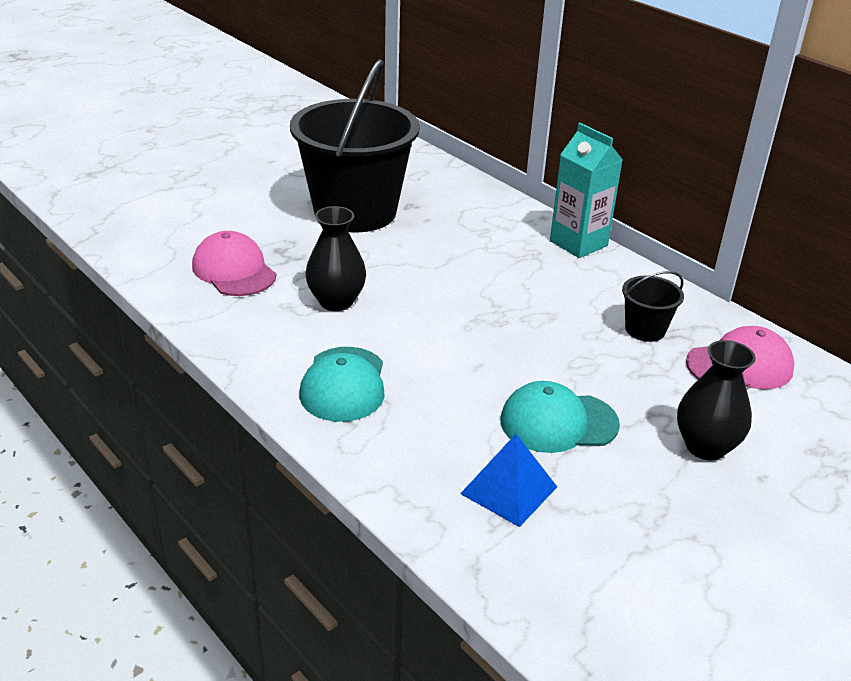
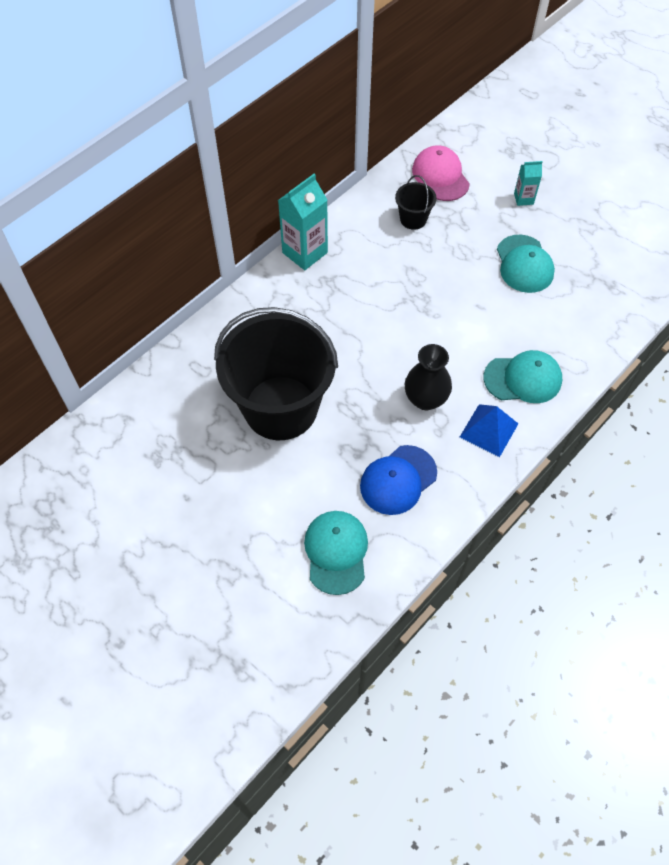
camera: 95 degrees left, 25 degrees up
(170, 227) = (336, 552): none -> turquoise cap
(234, 270) = (398, 480): pink cap -> blue cap
(508, 490) = (591, 286): blue pyramid -> blue pyramid (489, 430)
(705, 447) = (523, 199): black vase -> turquoise carton

